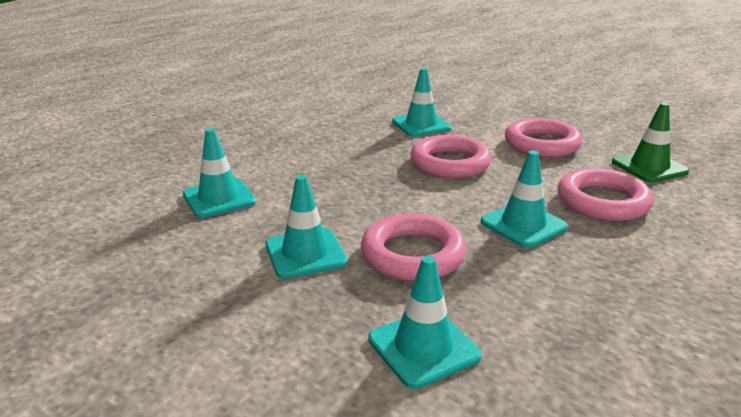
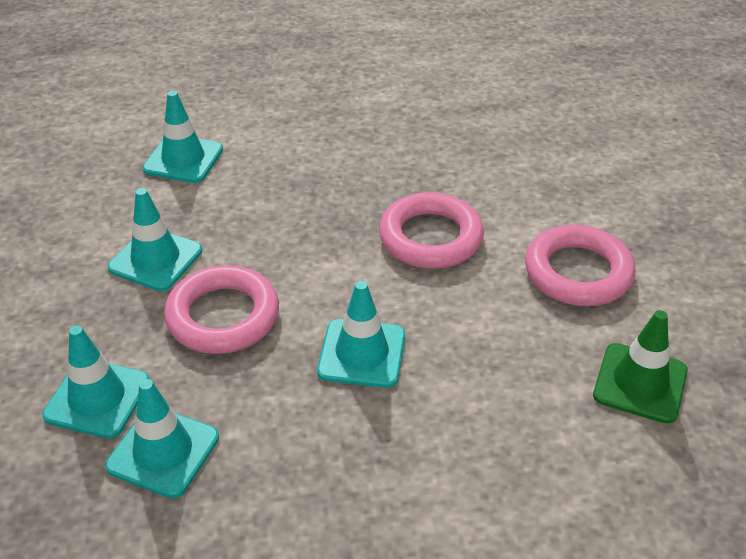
camera: 45 degrees right, 15 degrees up
(421, 125) = (495, 167): turquoise traffic cone -> turquoise traffic cone (163, 452)
(602, 202) = (489, 384): pink ring -> none

